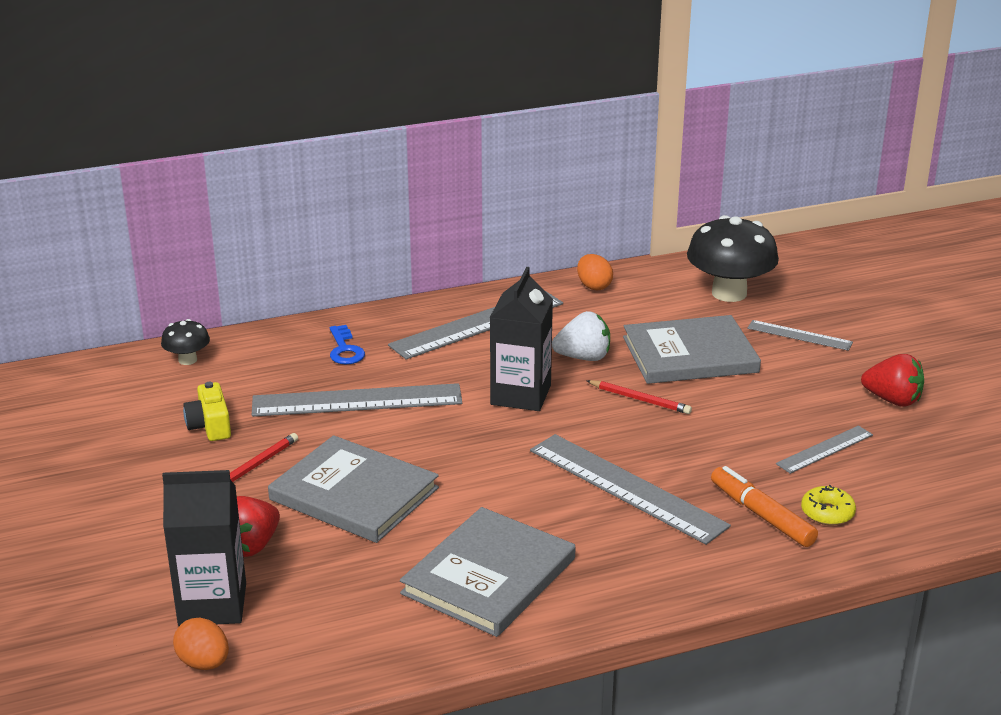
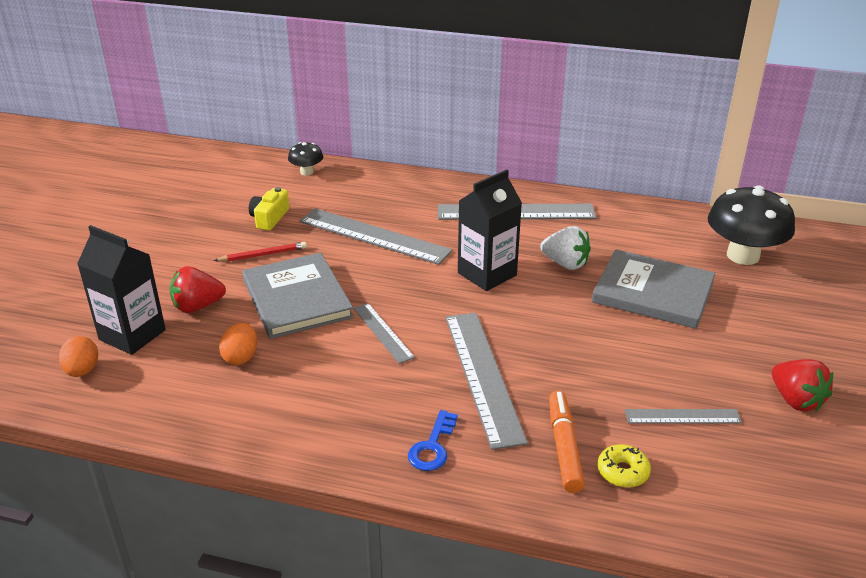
camera: 35 degrees right, 5 degrees up
(345, 350) = (407, 199): blue key -> blue key (432, 447)
(489, 576) = (310, 397): grey book -> none
(594, 286) = (635, 213): orange egg -> orange egg (241, 357)
(640, 399) = (572, 312): red pencil -> none
(799, 335) = (768, 311): grey ruler -> grey ruler (383, 332)

